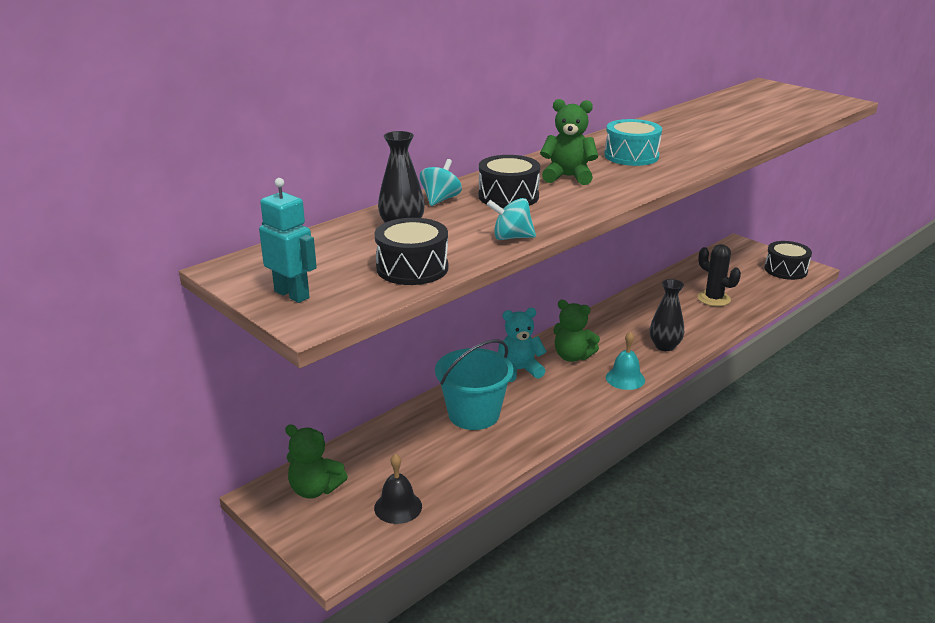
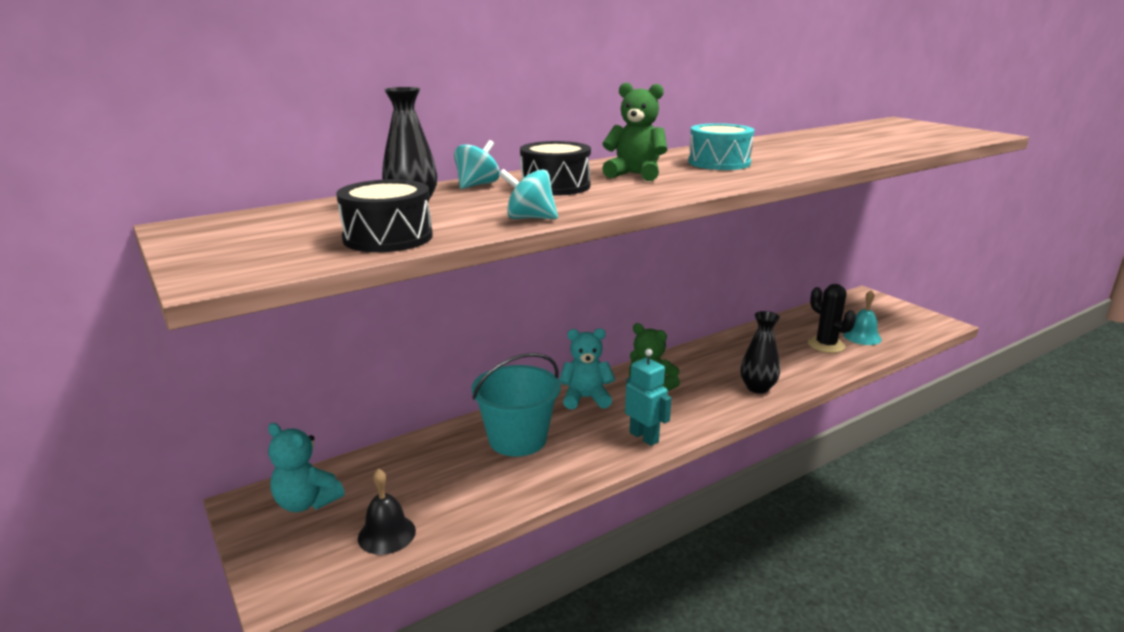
camera: 10 degrees right, 5 degrees down
(292, 294) = (224, 252): turquoise robot -> turquoise robot (644, 437)
(315, 489) = (306, 502): green teddy bear -> turquoise teddy bear
(625, 378) = (702, 418): turquoise bell -> turquoise bell (862, 336)
(785, 270) = (915, 323): black drum -> none

